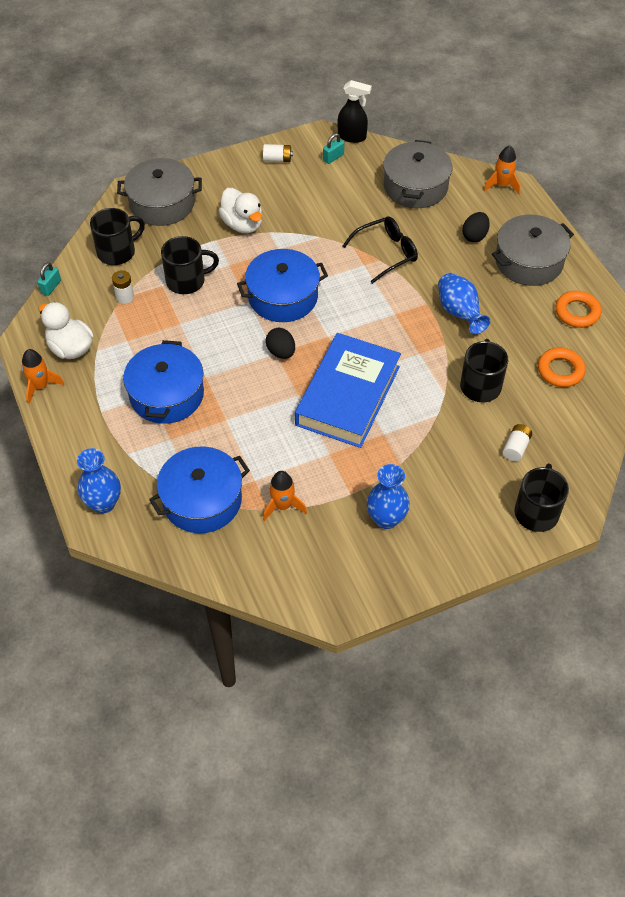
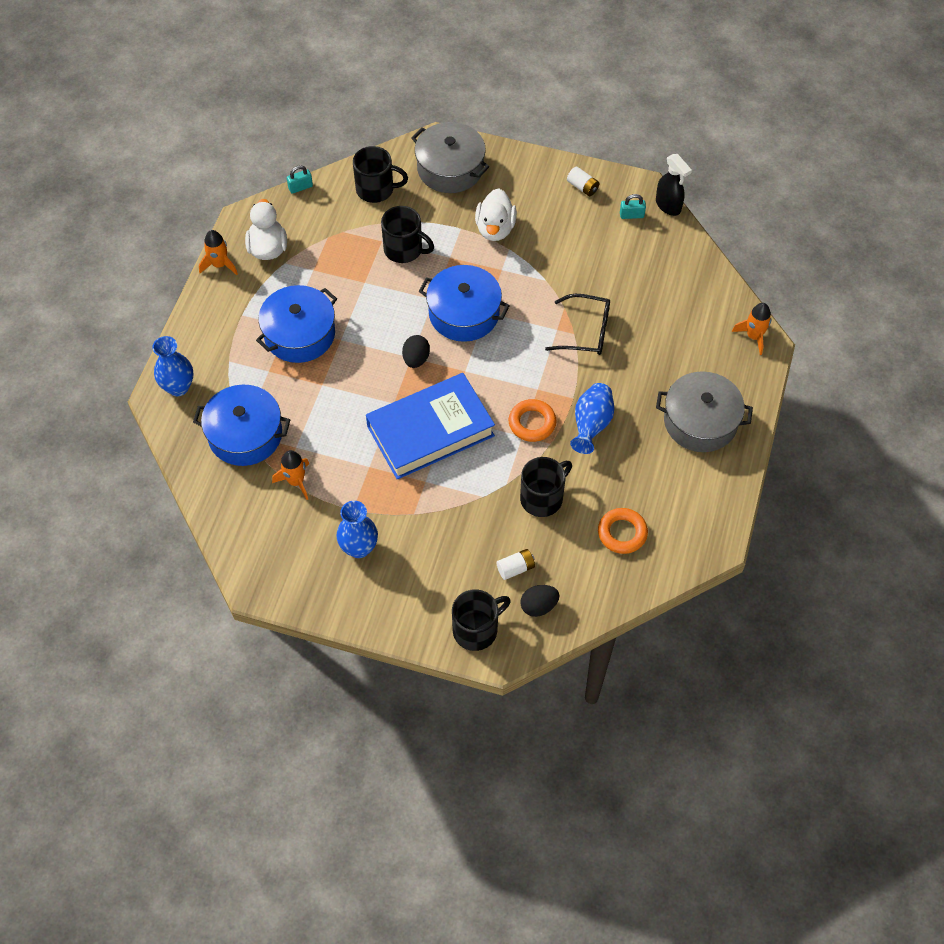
camera: 40 degrees right, 5 degrees up
(125, 297) = (345, 232): white battery -> none
(415, 187) = (674, 288): grey pot -> none
(474, 236) = (678, 367): black egg -> black egg (538, 606)
(577, 312) = (692, 494): orange ring -> orange ring (532, 423)

